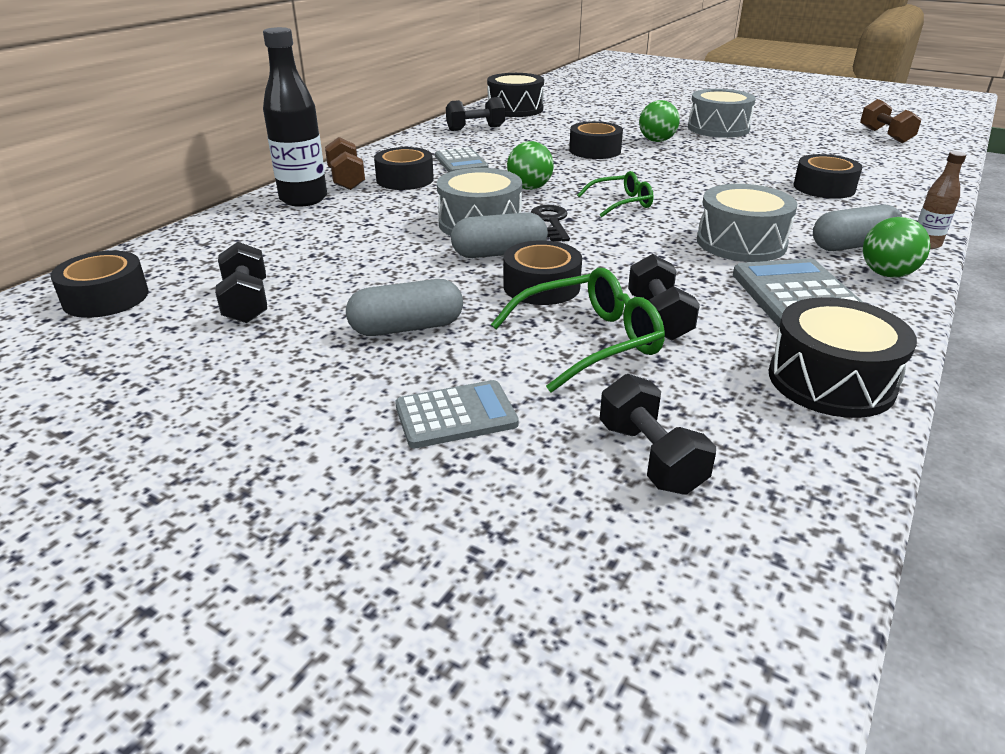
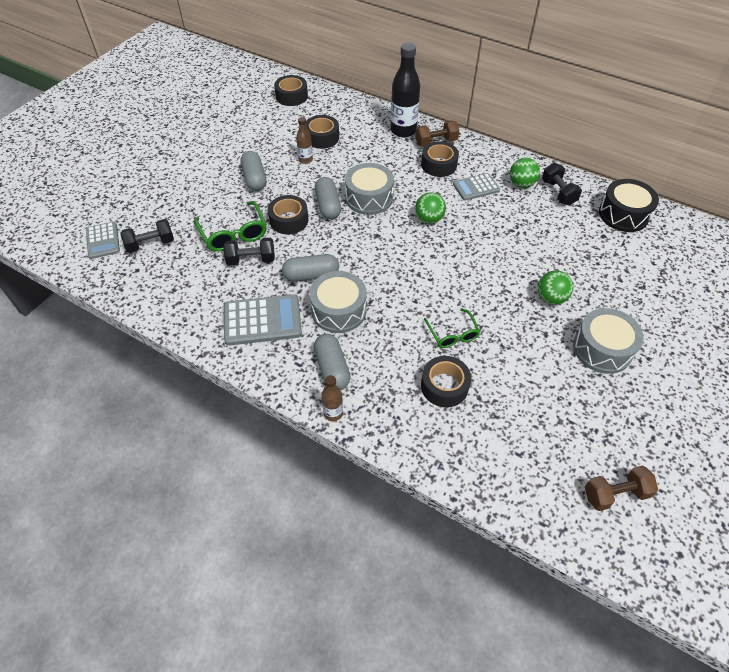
camera: 90 degrees right, 20 degrees up
(246, 303) = (283, 132): black dumbbell -> none
(357, 276) = (305, 160): none -> brown bottle
(456, 415) = (188, 195): grey calculator -> grey calculator (103, 241)
(551, 222) = (371, 227): black key -> none
(594, 150) = (515, 257): black tape -> black tape (322, 137)
(621, 203) = (404, 261): green glasses -> green glasses (452, 334)
(676, 263) = (311, 275): none -> grey capsule
(831, 381) = (185, 310): black drum -> none
(887, 274) = (289, 372): green ball -> green ball (521, 184)

